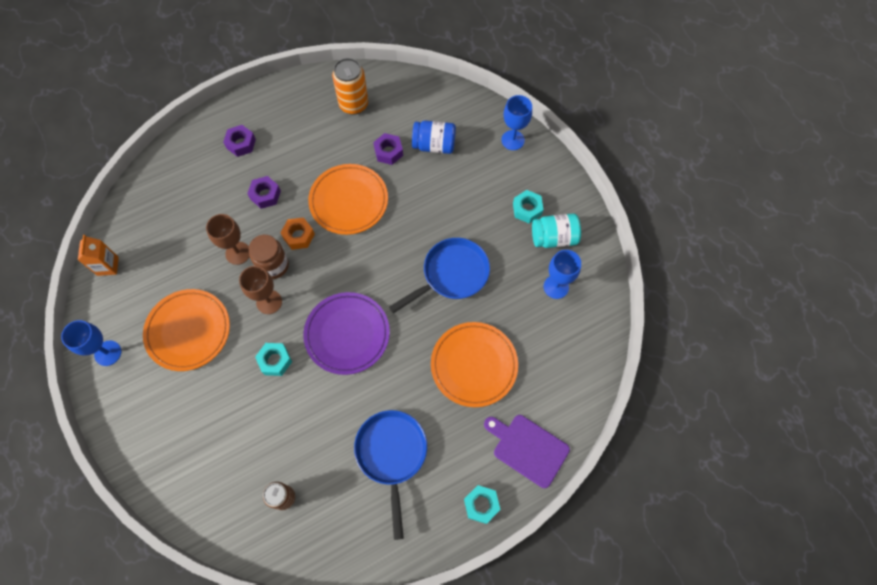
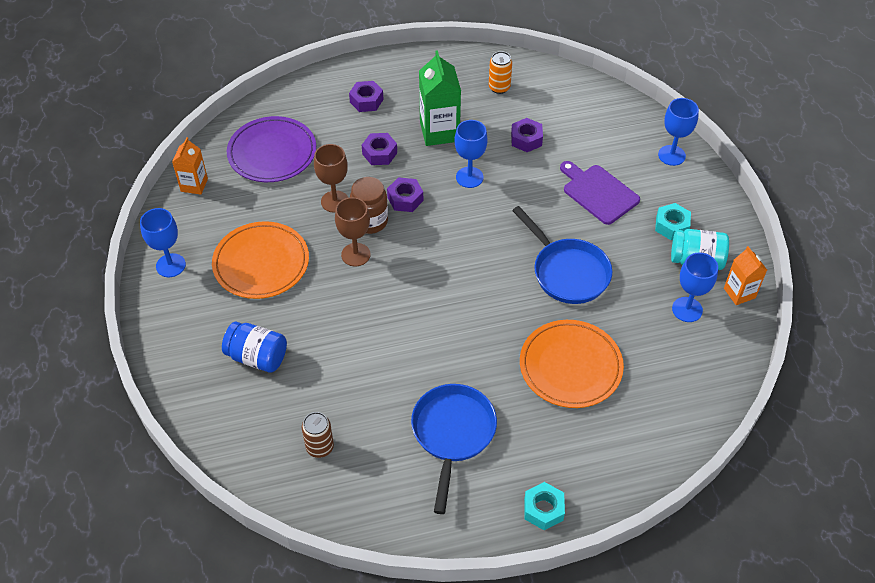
camera: 15 degrees right, 15 degrees down
(275, 361) = (347, 312): turquoise nut -> none
(298, 236) = (405, 199): orange nut -> purple nut
(312, 161) = (439, 131): none -> green carton
(347, 334) = (433, 304): purple plate -> purple plate (272, 153)
(349, 201) = (469, 177): orange plate -> blue goblet
(353, 104) = (499, 87): orange can -> orange can, size x0.65
(434, 145) = (579, 143): blue jar -> blue jar (257, 357)
(451, 275) = (567, 272): blue pan -> blue pan turned 75 degrees clockwise
(528, 449) = (613, 465): purple cutting board -> purple cutting board (598, 193)
(594, 260) = (739, 293): none -> orange carton

